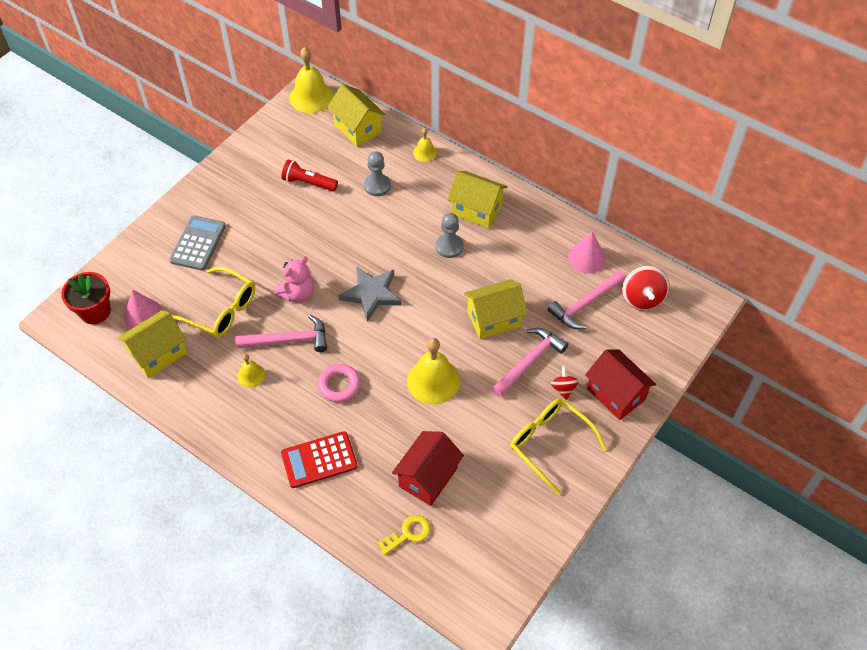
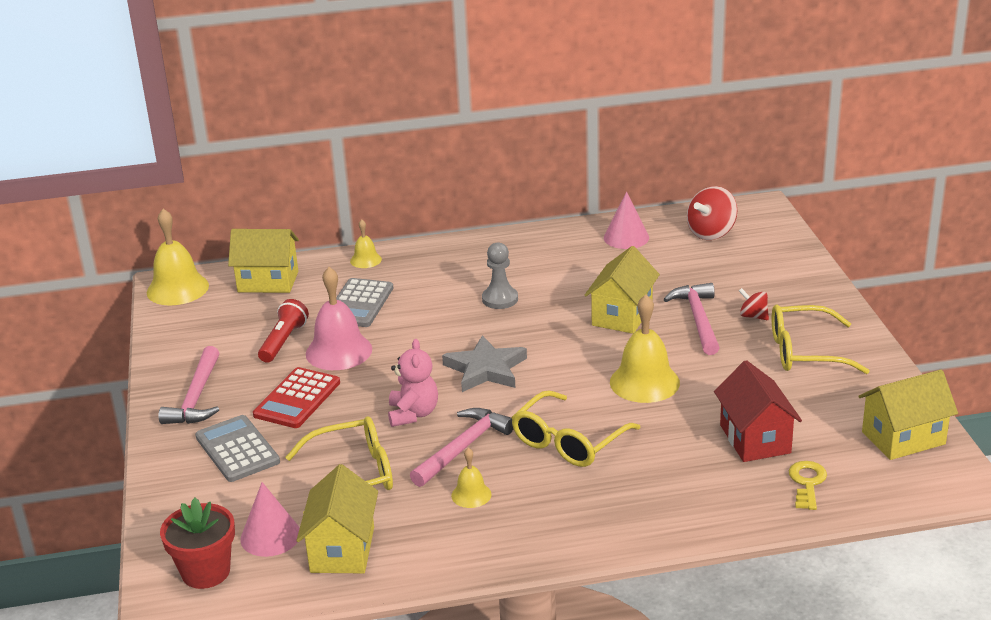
camera: 45 degrees left, 25 degrees down
(308, 183) = (283, 341): red flashlight -> red flashlight turned 135 degrees clockwise
(319, 460) = (644, 499): red calculator -> red calculator (297, 399)
(323, 214) = (339, 351): none -> pink bell
(339, 385) = (568, 441): pink ring -> yellow glasses
(377, 186) = (359, 304): grey pawn -> grey calculator
(476, 210) = (481, 265): yellow house -> yellow house (903, 438)
(585, 304) = (676, 262): pink hammer -> pink hammer (196, 398)
(616, 394) = (796, 293): red house -> none
(642, 298) = (711, 233): red spinning top -> red spinning top turned 90 degrees clockwise

